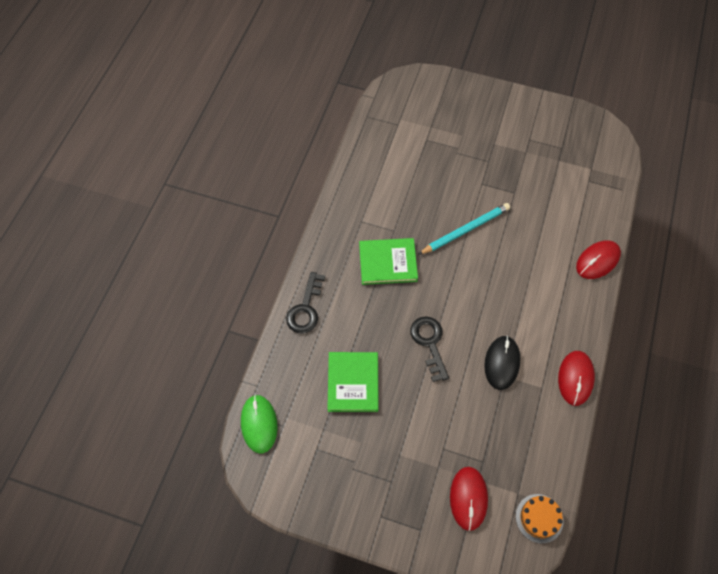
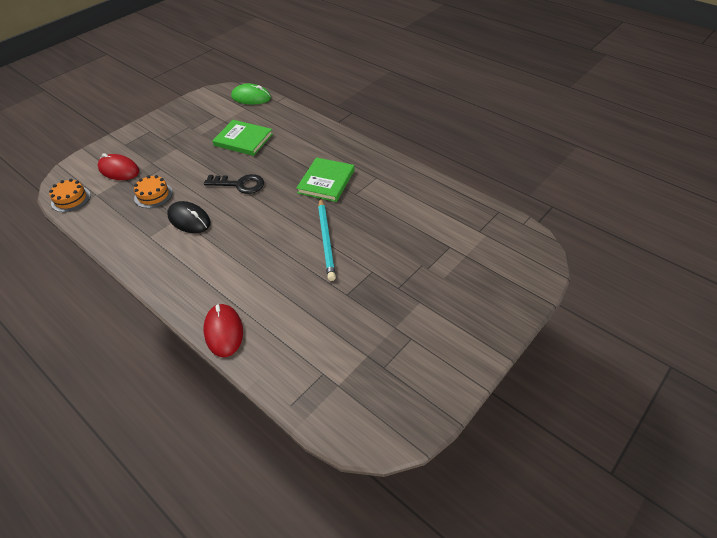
camera: 115 degrees right, 15 degrees down
(306, 308) = (317, 131): black key -> none
(487, 425) = (153, 195): none -> orange cake
(575, 378) = (136, 261): red mouse -> none

